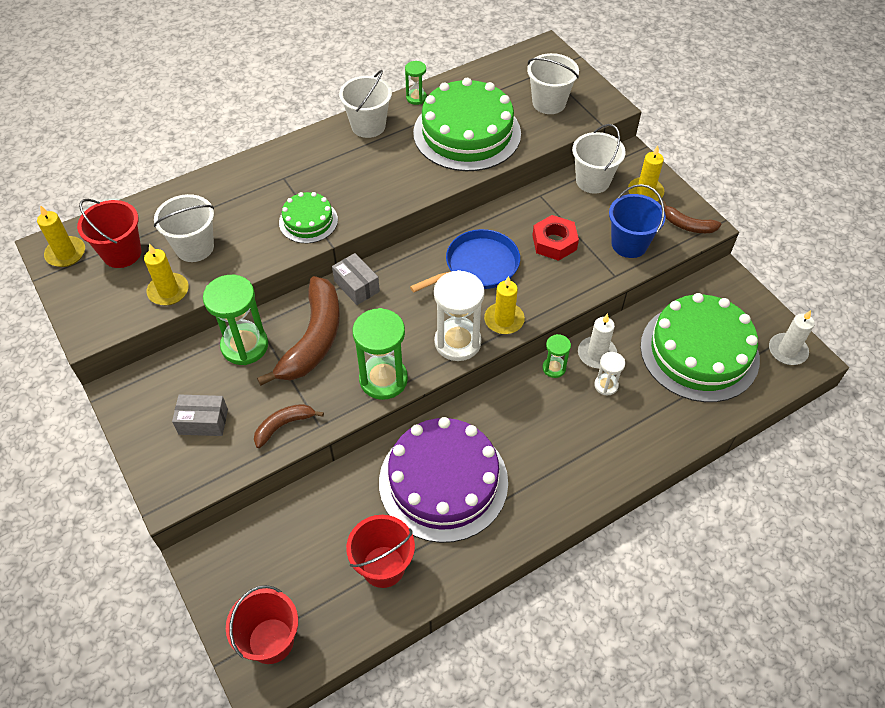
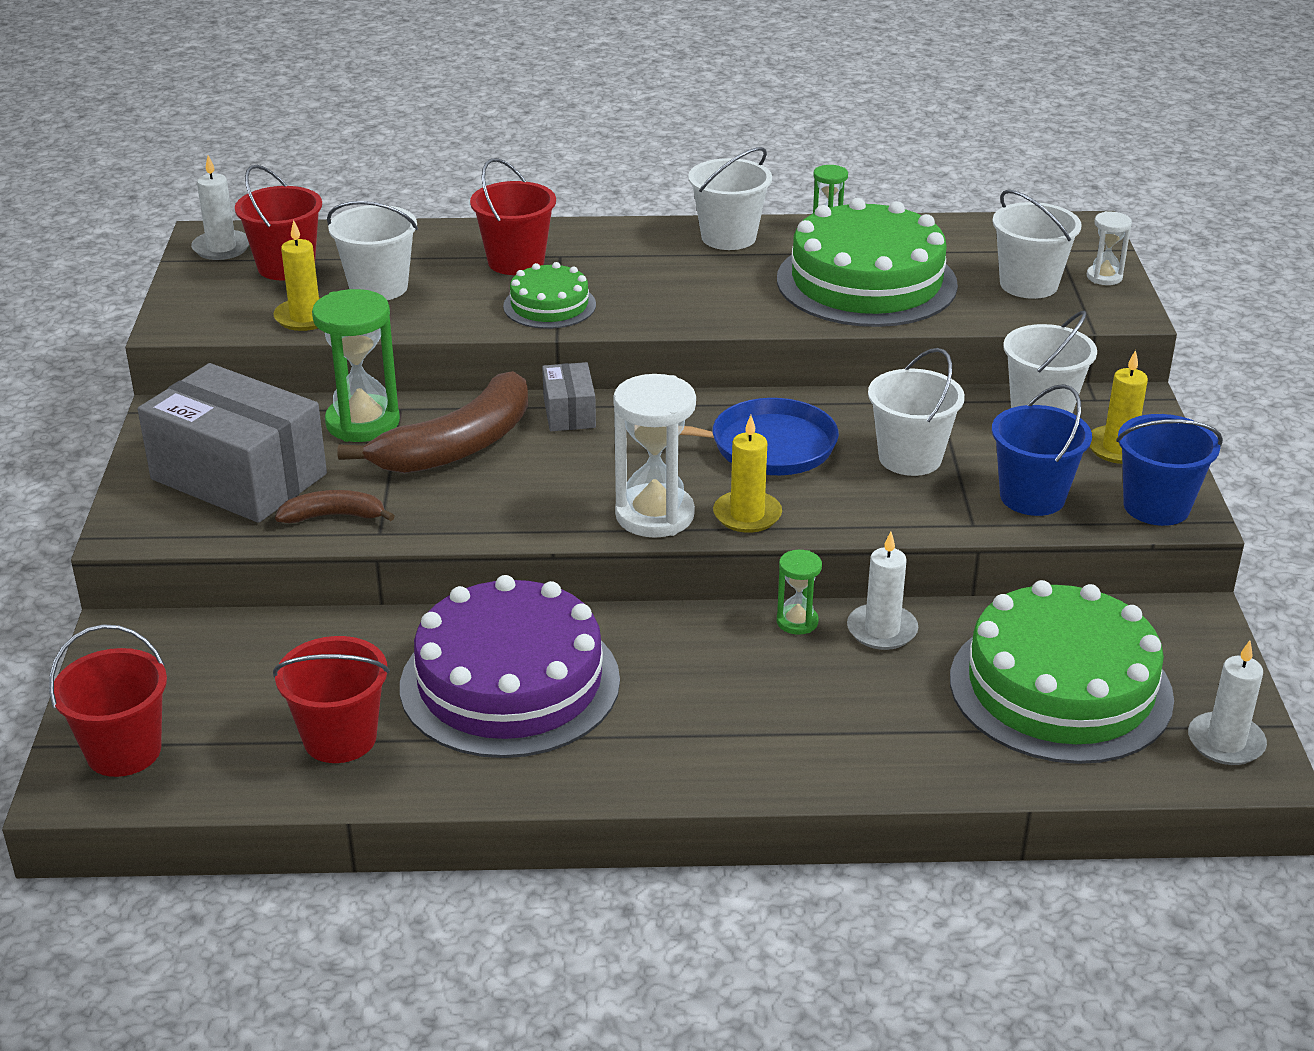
camera: 30 degrees right, 20 degrees down
(66, 253) = (221, 248): yellow candle -> white candle
(203, 422) = (239, 477): grey box -> grey box, size x2.12
(261, 193) = (516, 261): none -> red bucket
(383, 379) = (511, 517): green hourglass -> none
(554, 242) = (910, 458): red nut -> white bucket
(606, 385) = (862, 670): white hourglass -> white hourglass (1104, 277)
(687, 225) = (1156, 506): brown banana -> blue bucket

